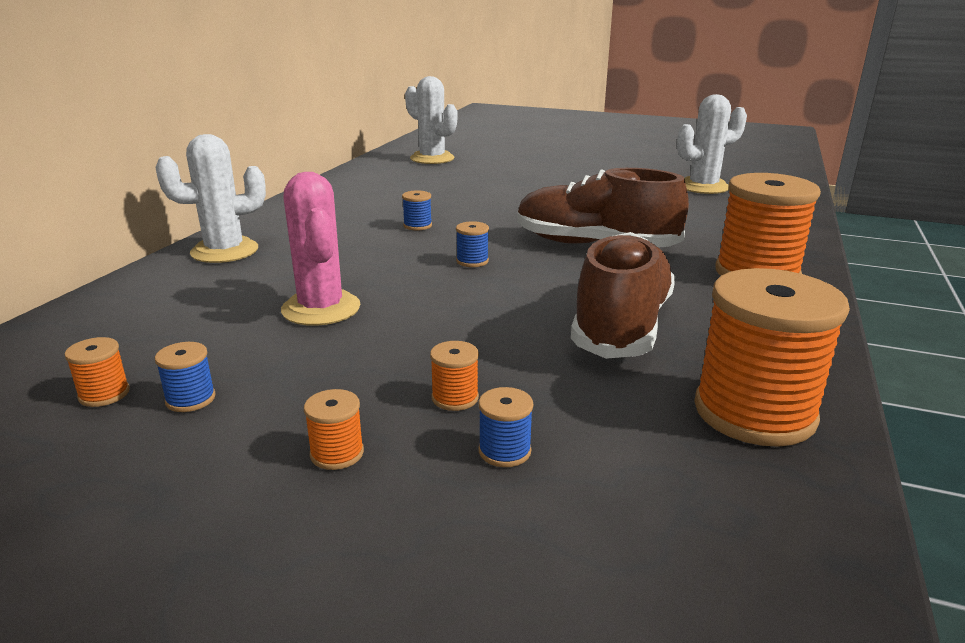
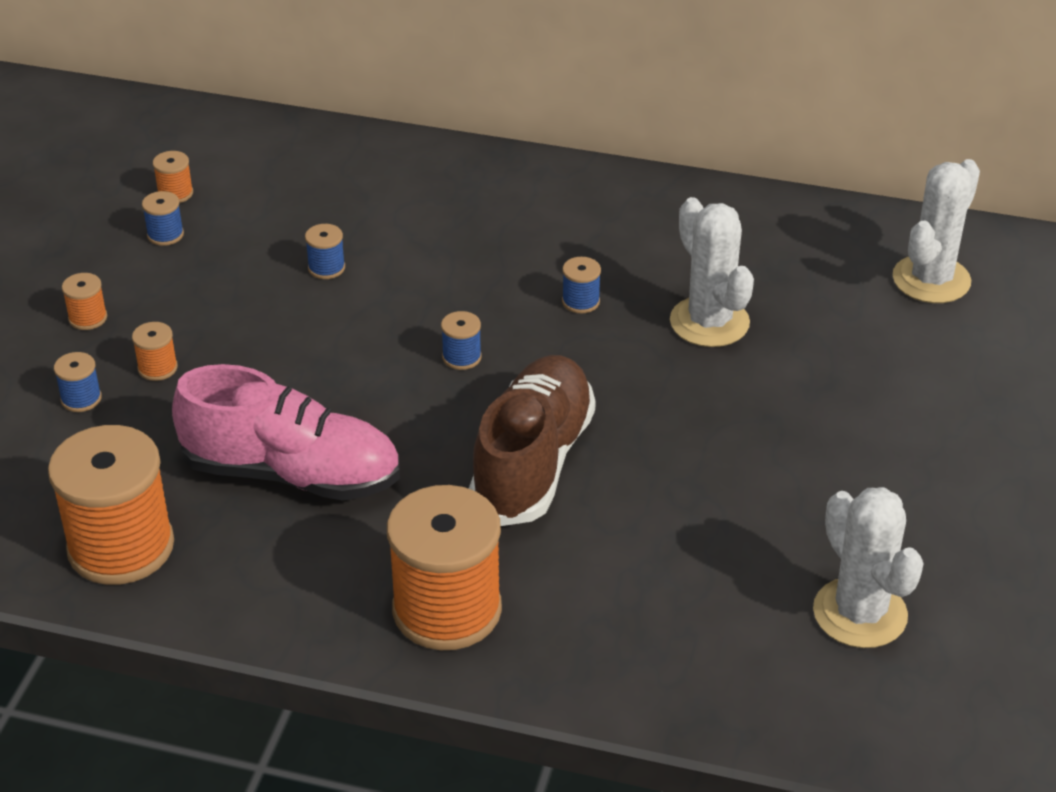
camera: 85 degrees right, 15 degrees up
(224, 251) = (470, 175): white cactus -> white cactus (709, 322)
(321, 309) = (326, 268): pink cactus -> blue spool
(622, 325) = (292, 474): brown shoe -> pink shoe

